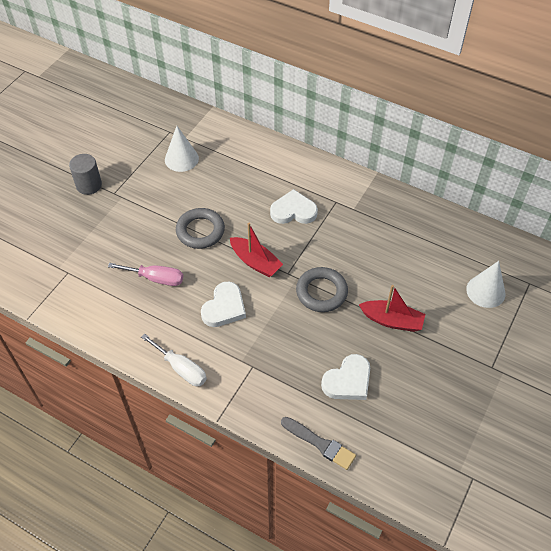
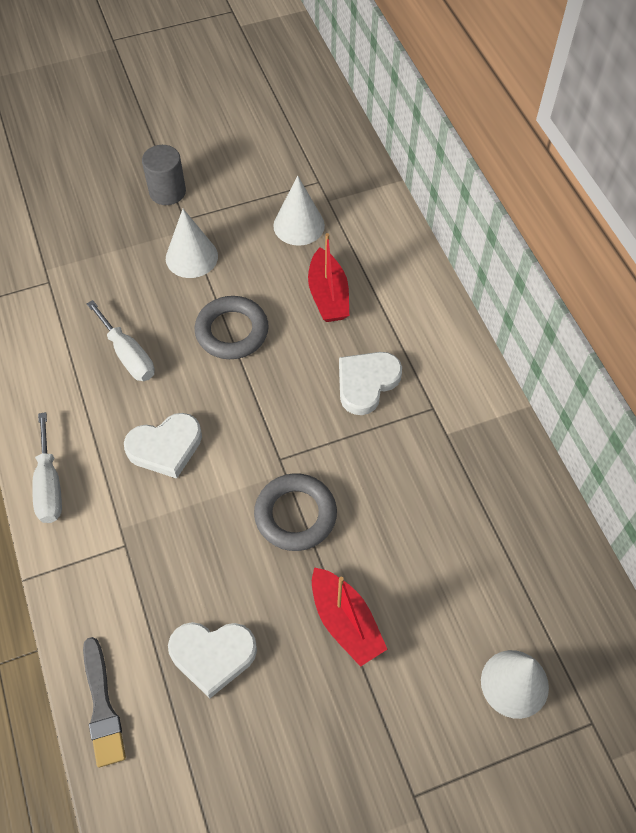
camera: 40 degrees right, 5 degrees up
(139, 209) = (191, 257): none -> white cone
(156, 278) = (128, 355): pink screwdriver -> white screwdriver
(255, 262) = (256, 416): red boat -> red boat (328, 295)
(293, 211) = (366, 383): white heart -> white heart turned 90 degrees counterclockwise

